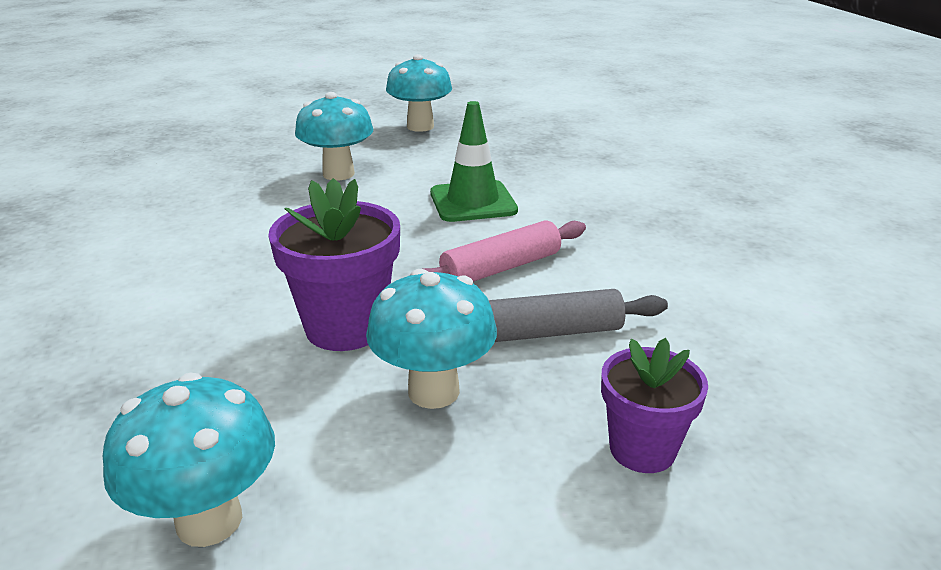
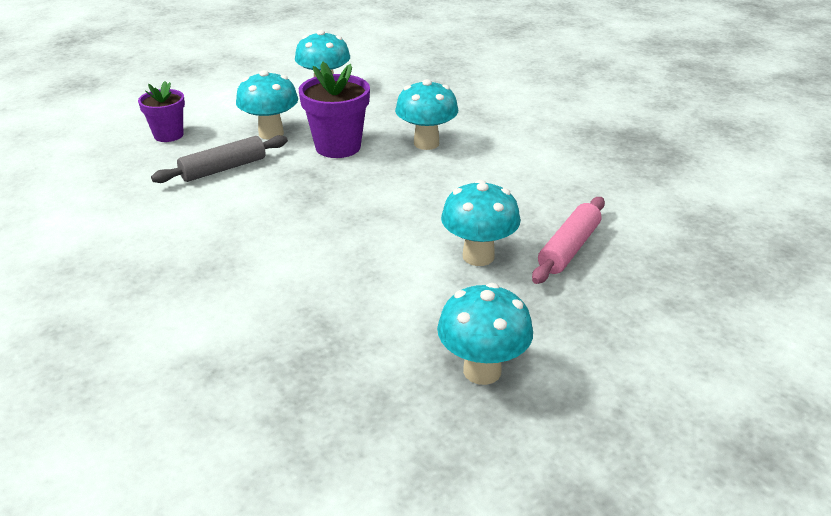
camera: 155 degrees right, 5 degrees up
(214, 298) = (426, 143): none -> turquoise mushroom
(473, 202) = (326, 254): green traffic cone -> none
(501, 268) = (269, 199): pink rolling pin -> pink rolling pin (569, 248)

